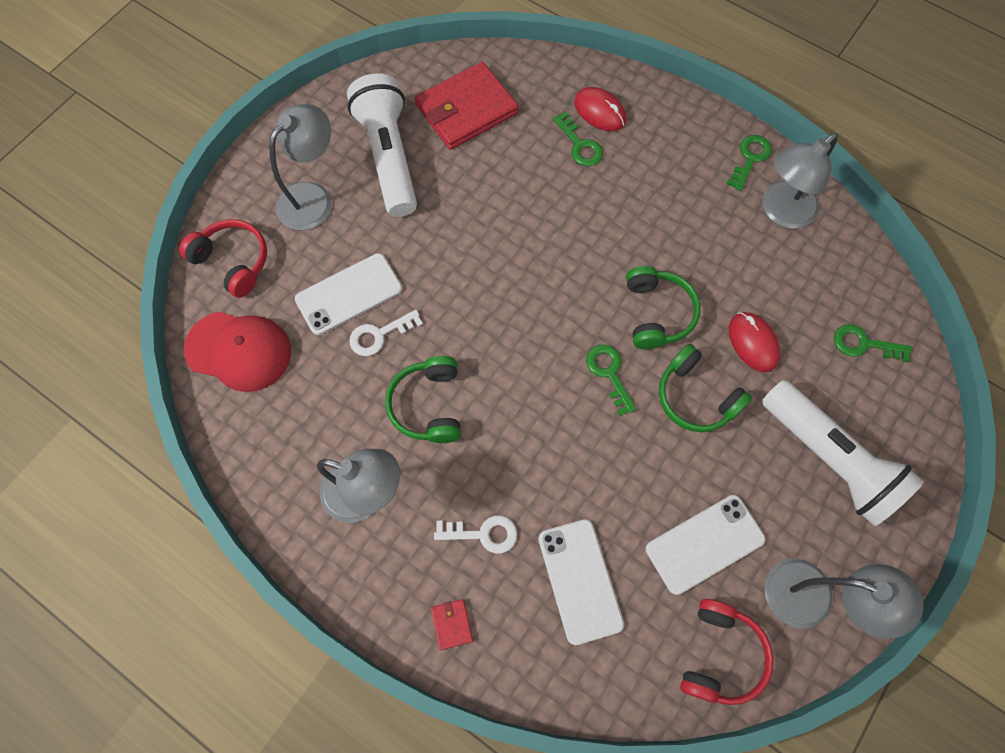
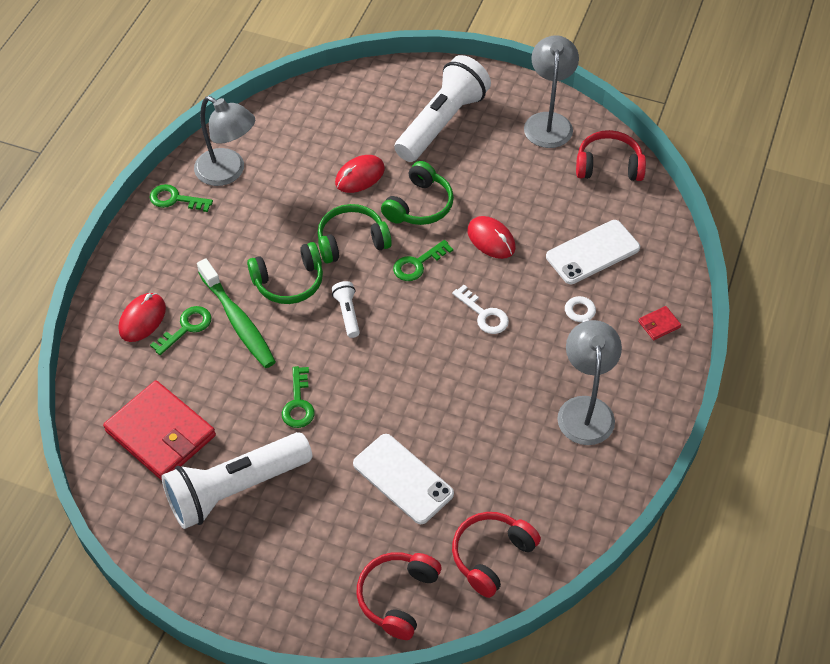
camera: 105 degrees left, 15 degrees down
(239, 351) = (491, 556): red cap -> red headphones
(313, 197) = (302, 546): grey lamp -> none
(379, 335) = (437, 441): white key -> white key (484, 314)
(428, 405) = (490, 384): green headphones -> green headphones (289, 281)
(559, 288) = (347, 313): none -> white flashlight
(576, 189) = (238, 321): none -> green toothbrush
(627, 464) = (491, 239): none -> red mouse
(704, 544) = (534, 184): white phone -> none
(864, 344) = (340, 111): green key -> green key (298, 403)

